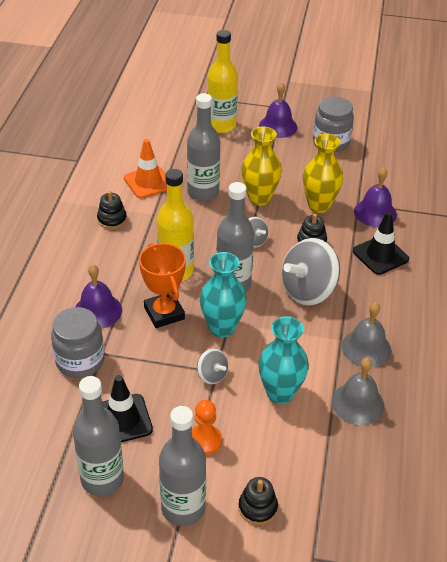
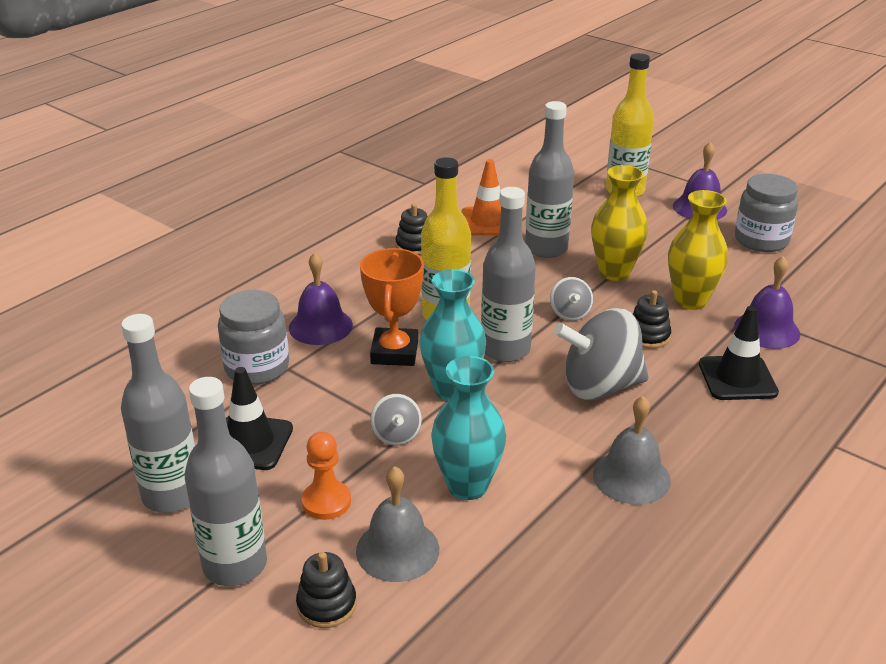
camera: 30 degrees right, 10 degrees down
(358, 403) = (566, 537): grey bell -> grey bell (397, 549)

